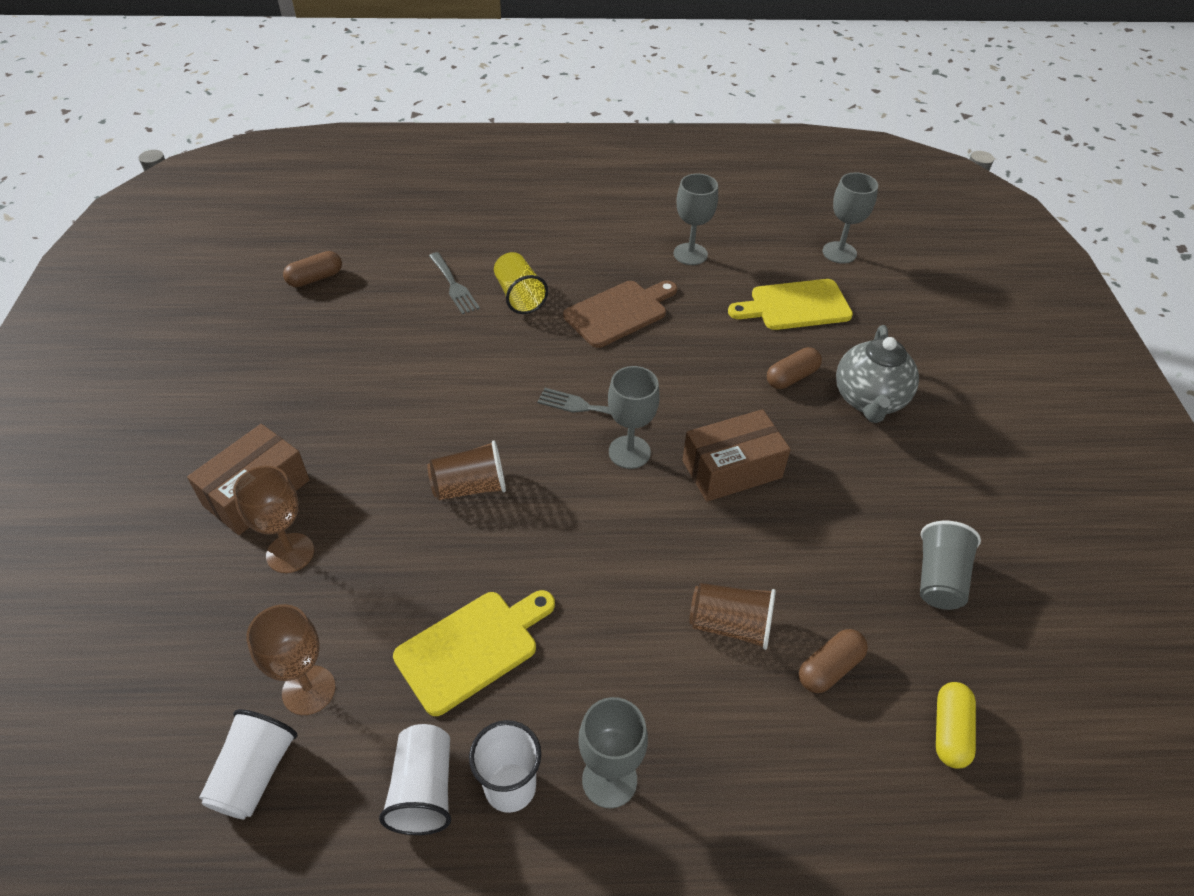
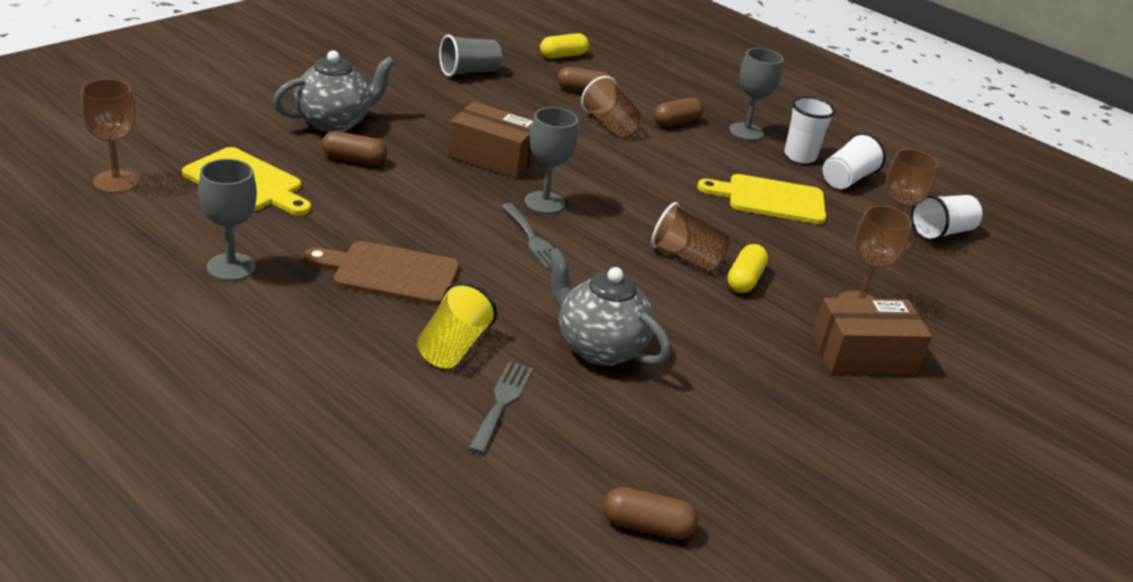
camera: 140 degrees left, 15 degrees down
(404, 500) = (744, 280): none -> yellow capsule
(443, 355) = (599, 348): none -> grey teapot
(688, 709) = (676, 122): none -> brown capsule
(839, 252) = (116, 181): grey goblet -> brown goblet

